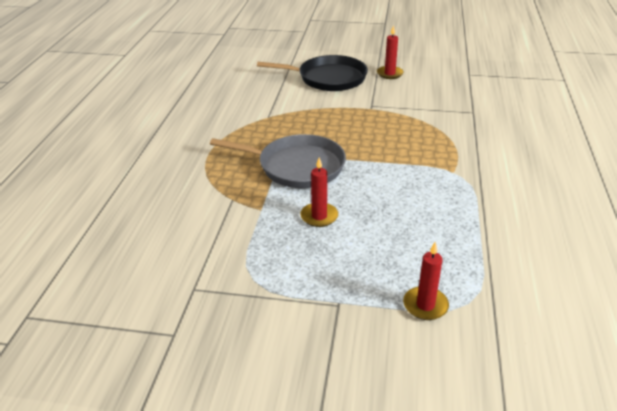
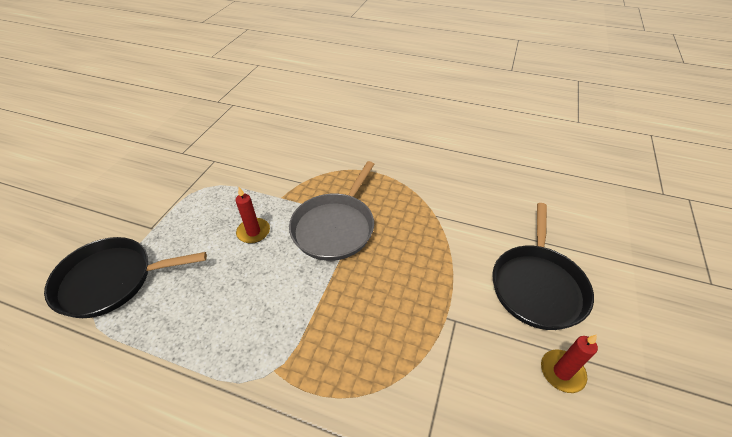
camera: 100 degrees right, 10 degrees up
(425, 305) = (111, 280): red candle -> black pan

